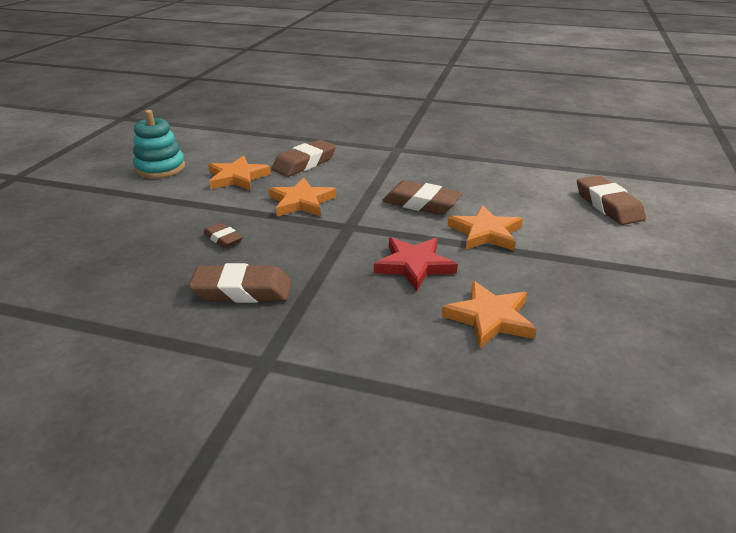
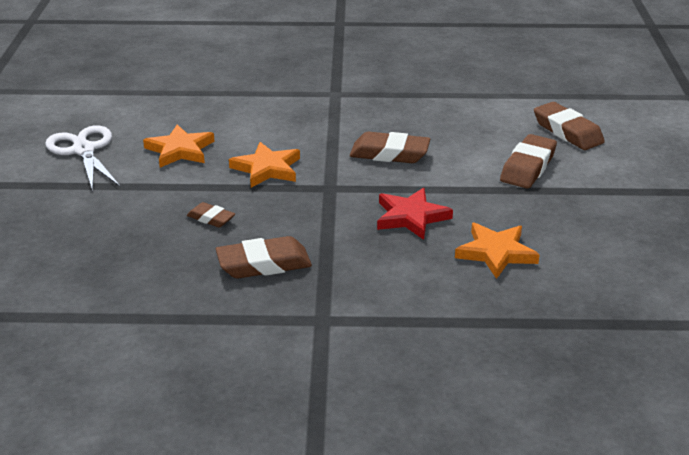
camera: 15 degrees left, 0 degrees up
(160, 168) = (84, 150): turquoise stacking toy -> white scissors
(304, 163) = (243, 124): brown eraser -> brown eraser (527, 167)
(485, 233) = (463, 176): orange star -> none

